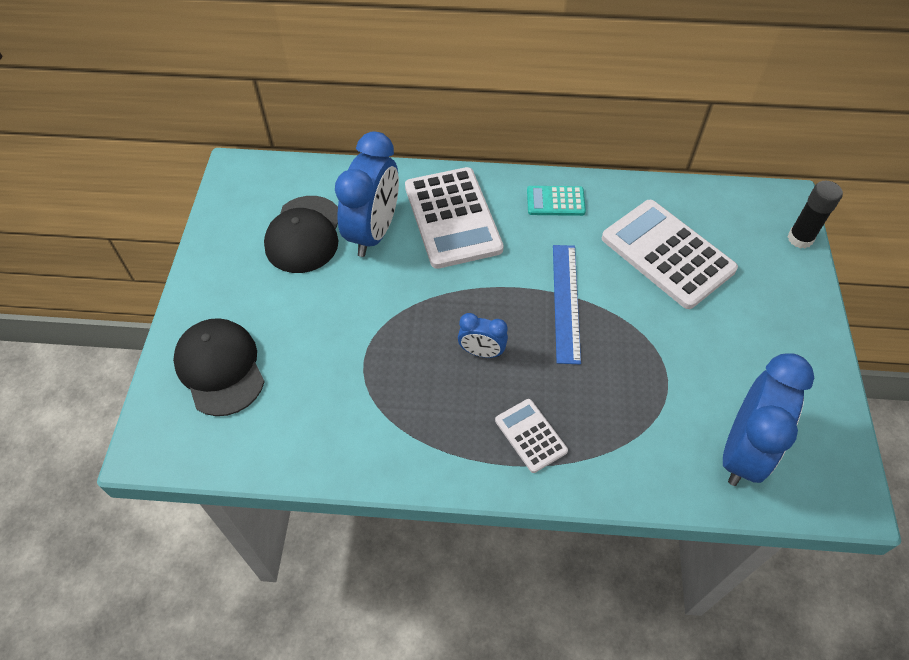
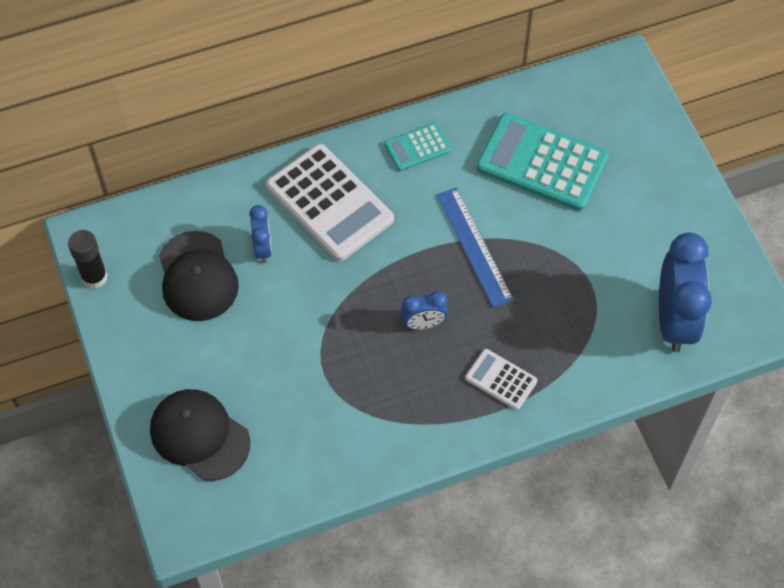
camera: 25 degrees left, 5 degrees up
(373, 232) = (263, 248): blue clock -> blue clock, size x0.50
(667, 254) = (541, 163): white calculator -> turquoise calculator
(800, 238) = (650, 101): black glue stick -> black glue stick (94, 277)

